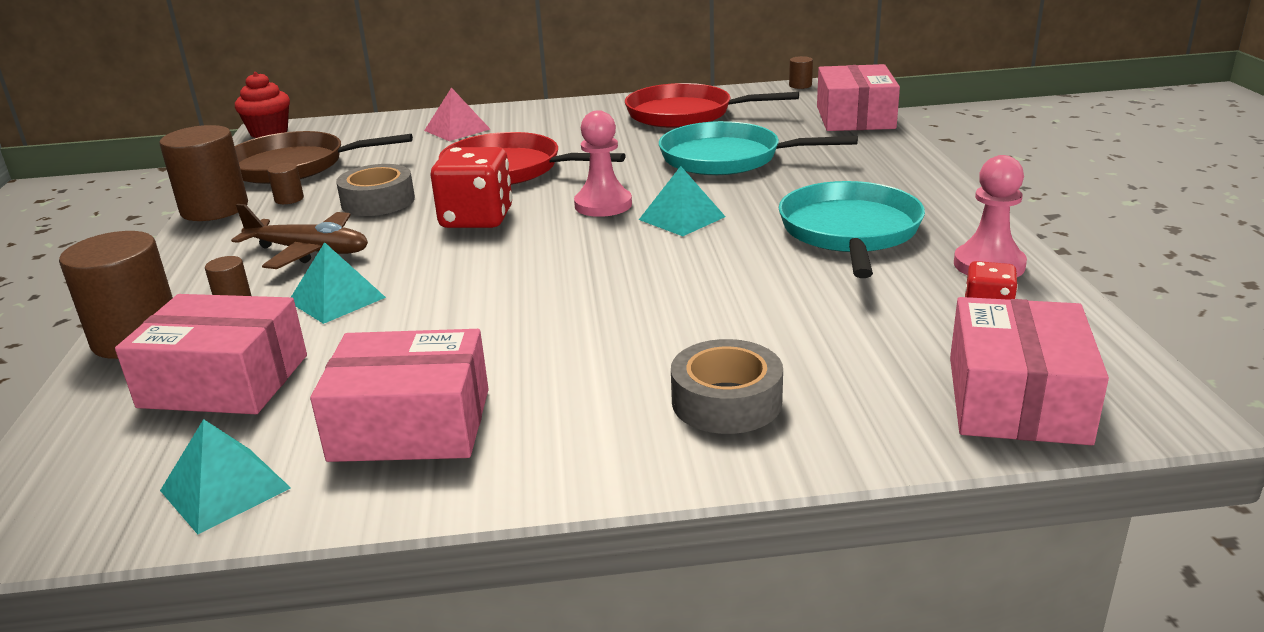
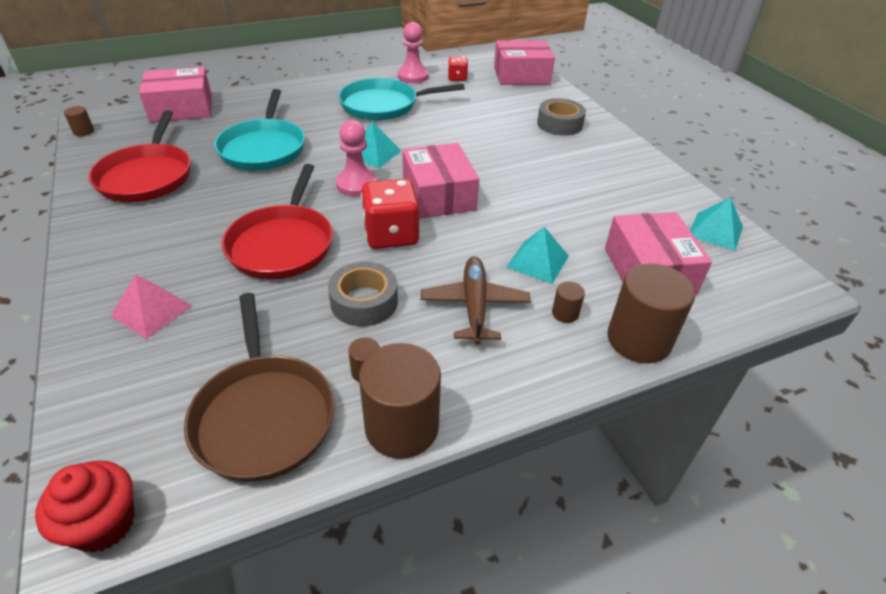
camera: 110 degrees left, 15 degrees up
(411, 424) = (632, 194): pink box -> pink box (438, 195)

